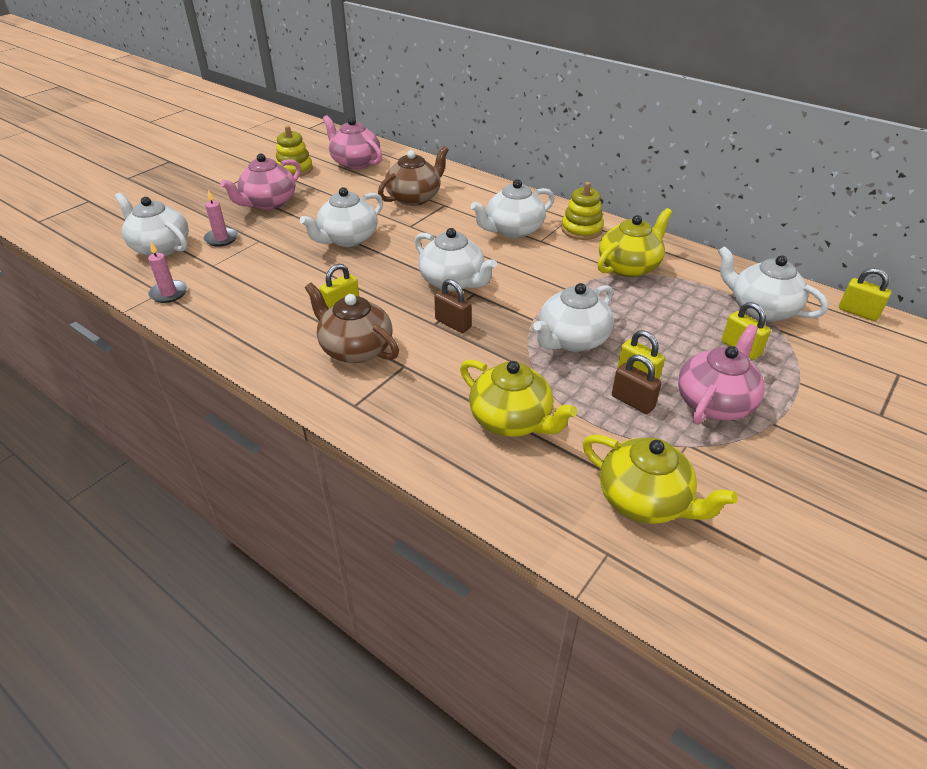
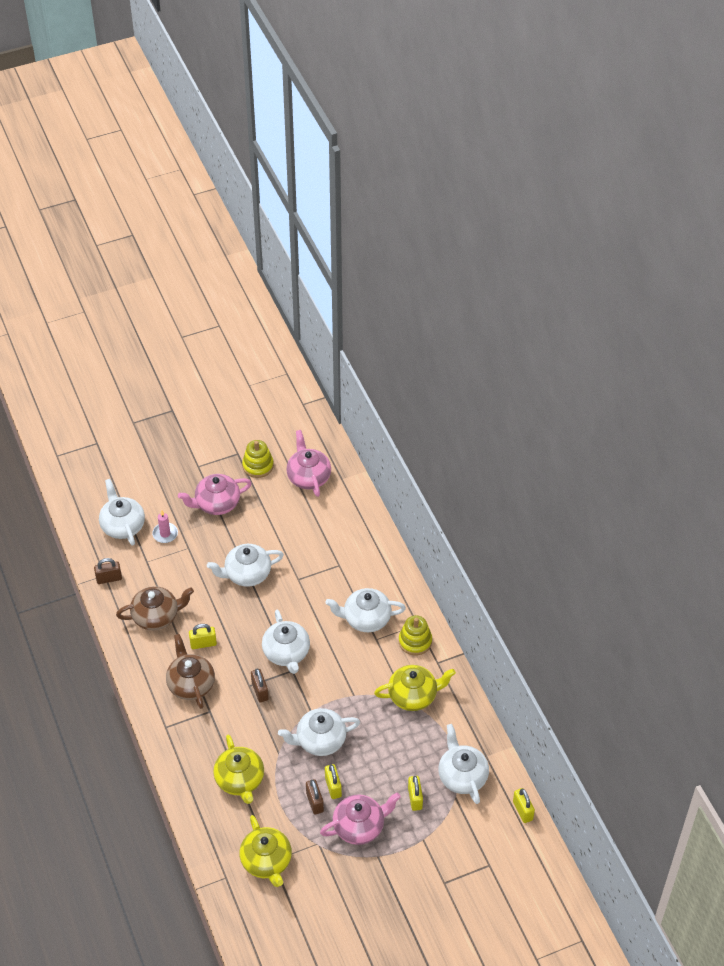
camera: 30 degrees right, 10 degrees up
(169, 293) = (109, 579): pink candle -> brown padlock
(414, 198) = (323, 546): brown teapot -> brown teapot (156, 616)

